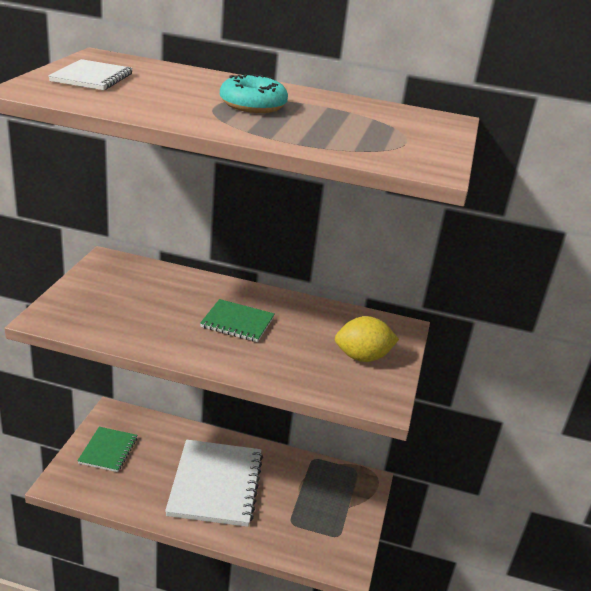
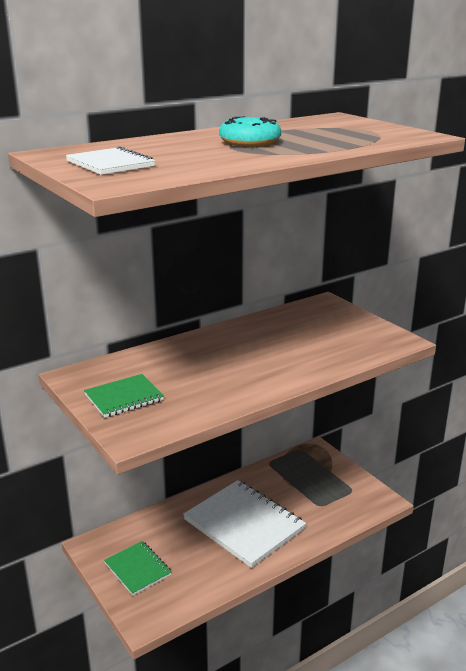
camera: 45 degrees left, 5 degrees down
(237, 322) = (247, 354): green notebook -> green notebook (124, 397)
(362, 357) = (344, 327): yellow lemon -> none

